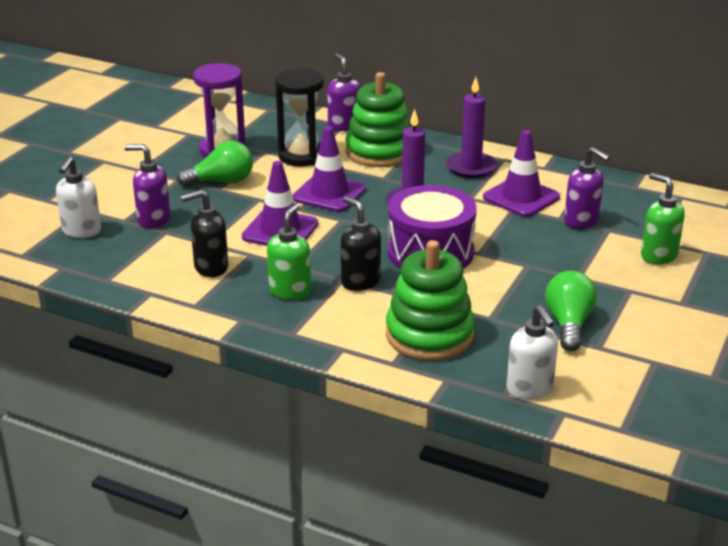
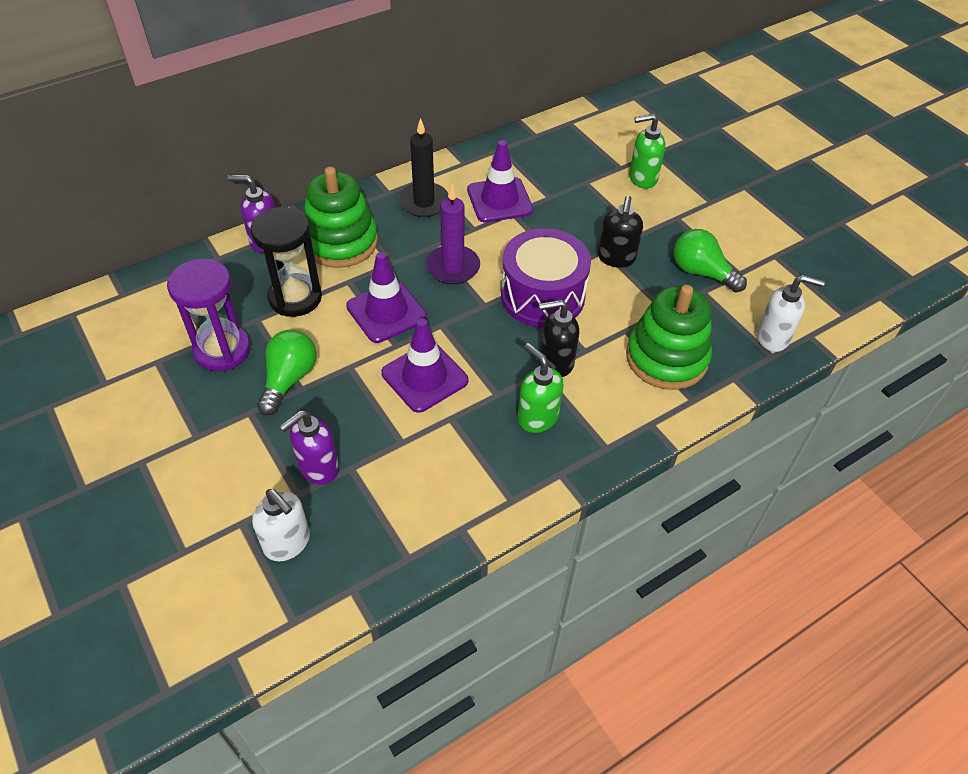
camera: 60 degrees left, 20 degrees up
(210, 268) = (451, 459): black soap dispenser -> black soap dispenser (616, 258)
(471, 167) = (424, 202): purple candle -> black candle
(581, 221) = (564, 188): purple soap dispenser -> none

